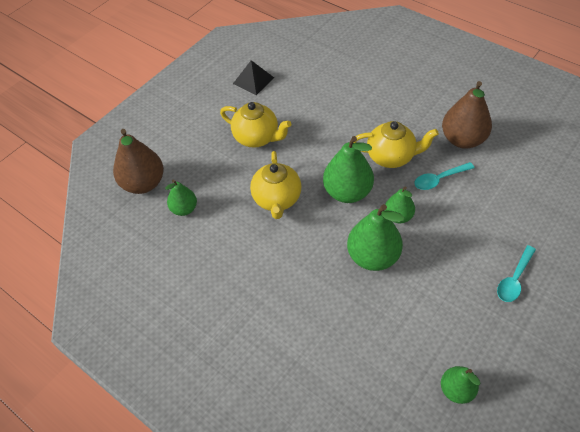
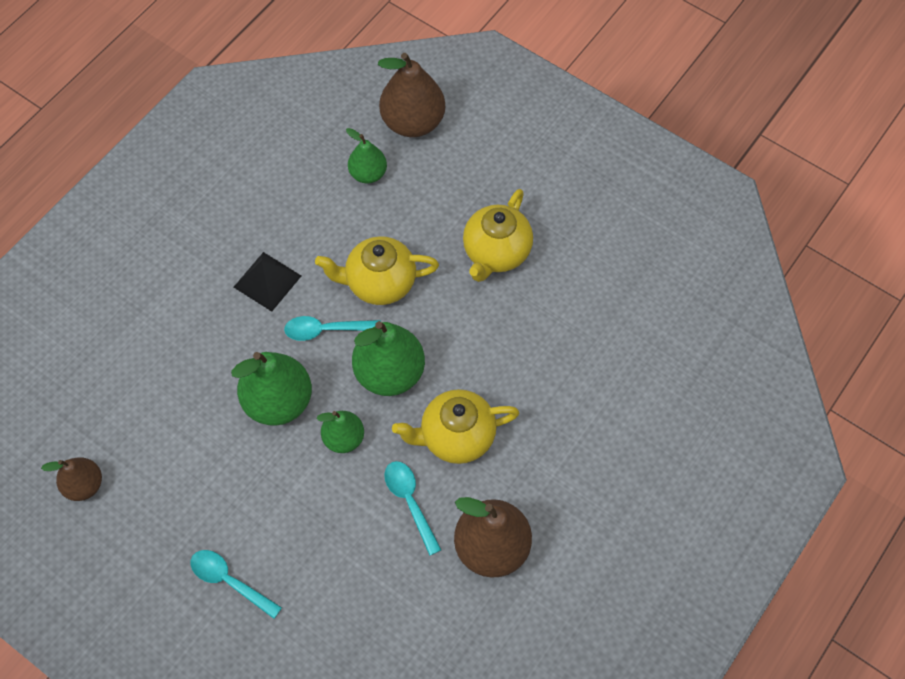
camera: 85 degrees right, 10 degrees up
(253, 80) = (620, 242): black pyramid -> black pyramid (267, 281)
(314, 230) = (326, 330): none -> turquoise spoon
(391, 157) = (456, 437): yellow teapot -> yellow teapot turned 75 degrees clockwise
(456, 390) = (84, 485): green pear -> brown pear

